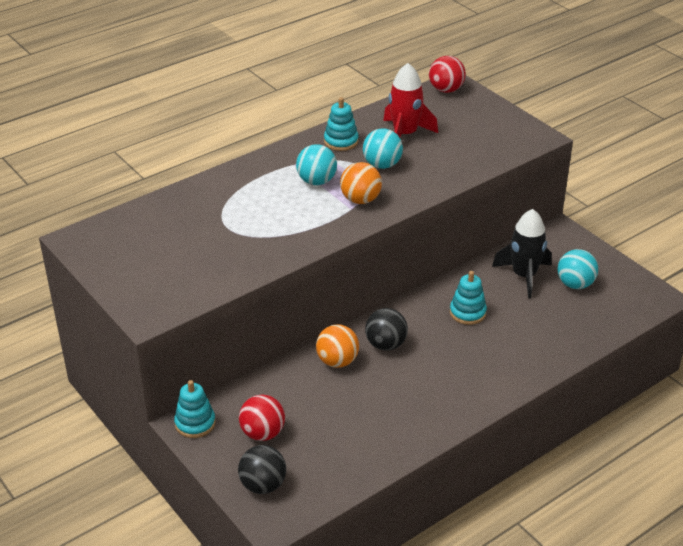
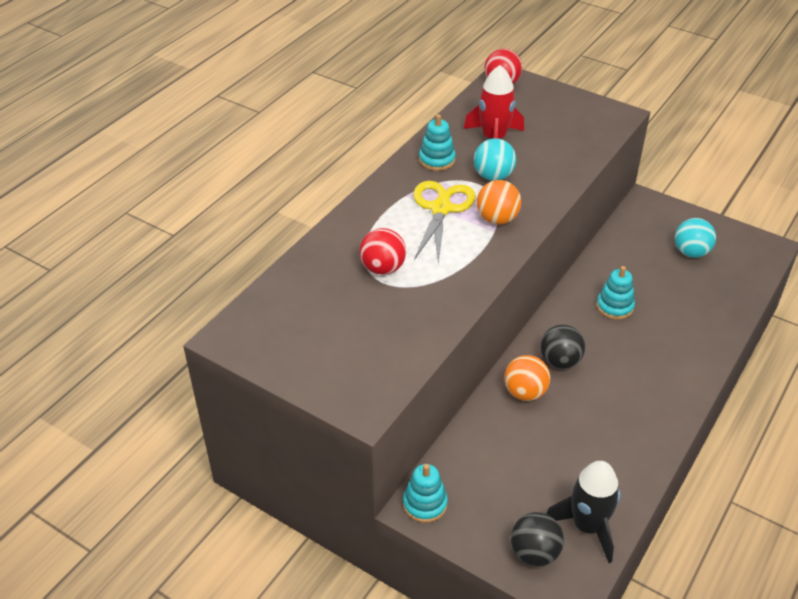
camera: 20 degrees left, 5 degrees up
(262, 433) = (499, 494): red ball -> red ball (383, 268)
(316, 181) = (441, 209): turquoise ball -> yellow scissors
(524, 276) = (641, 255): black rocket -> black rocket (587, 526)

